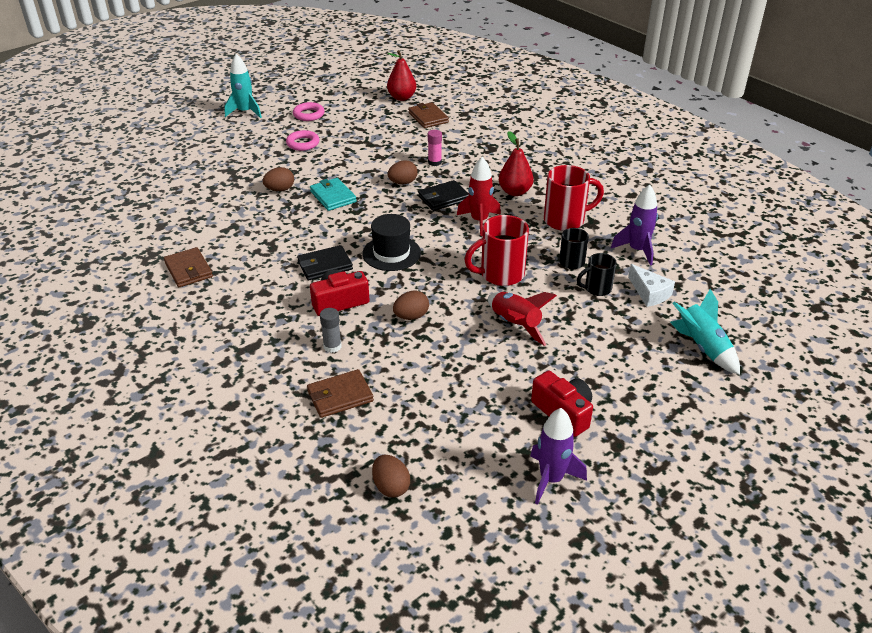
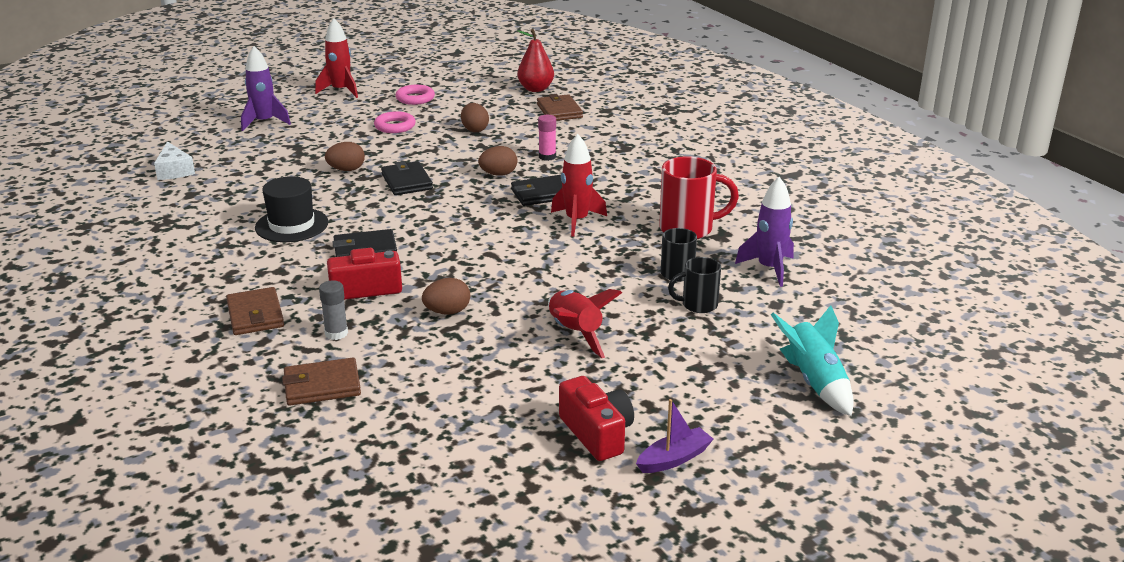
camera: 10 degrees right, 10 degrees down
(188, 270) = (202, 240): brown wallet -> brown wallet (255, 315)
(245, 112) = (341, 91): turquoise rocket -> red rocket
(333, 196) = (407, 181): turquoise wallet -> black wallet
(391, 253) = (452, 245): black hat -> black hat (291, 225)
(391, 487) = (341, 488): brown egg -> brown egg (474, 130)
(500, 274) = (579, 278): red mug -> none
(515, 192) = (635, 194): red pear -> none
(551, 479) = (549, 504): purple rocket -> purple rocket (264, 122)
(626, 427) = (674, 459): none -> purple boat
(649, 293) = (766, 316): white cheese -> white cheese (174, 171)

